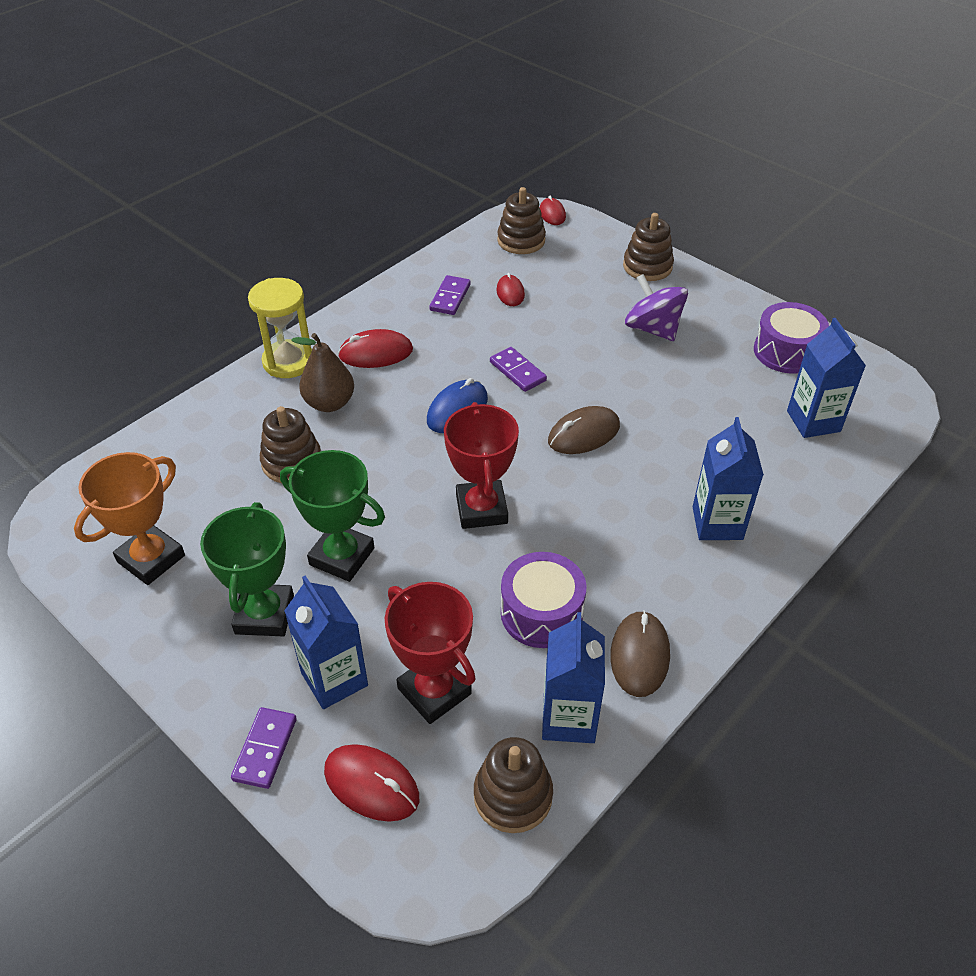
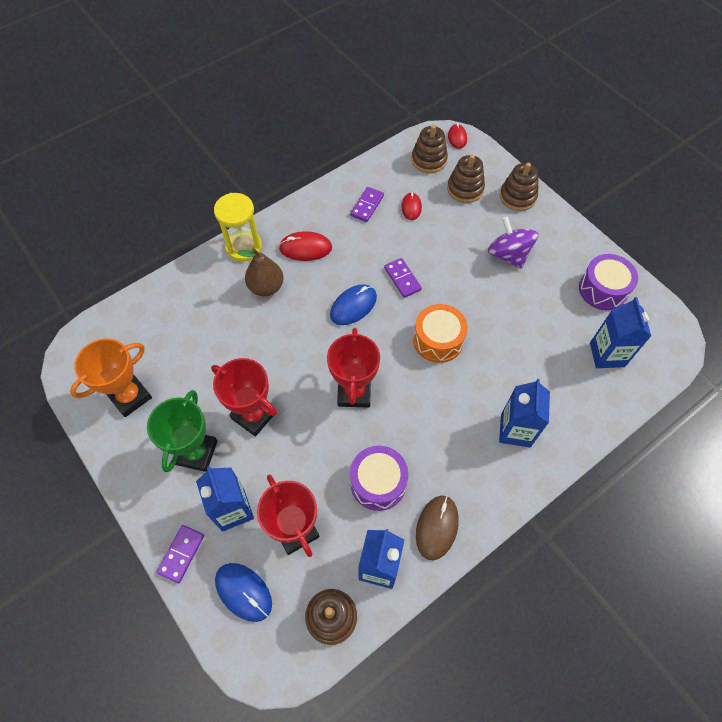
camera: 10 degrees right, 15 degrees up
(292, 462) = (233, 333): brown stacking toy -> brown stacking toy (465, 189)
(342, 556) = (253, 415): green trophy -> red trophy
(371, 784) = (243, 592): red mouse -> blue mouse
(584, 434) = (438, 340): brown mouse -> orange drum

